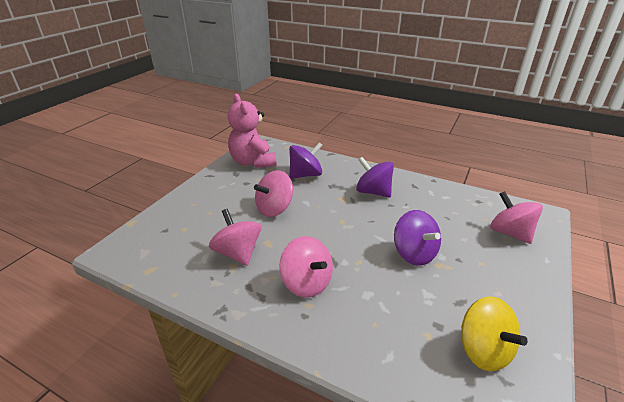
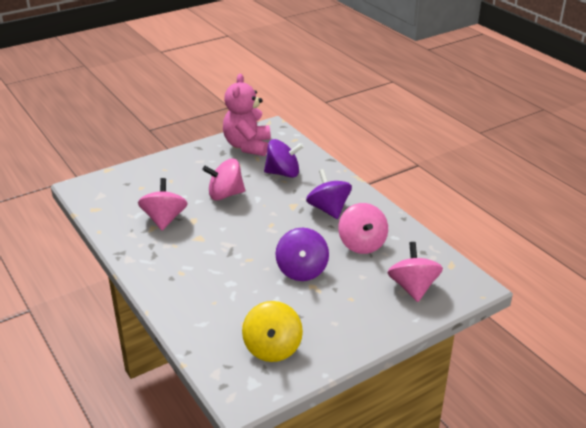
camera: 30 degrees right, 0 degrees up
(306, 283) = (194, 258): pink spinning top -> pink spinning top (362, 244)

